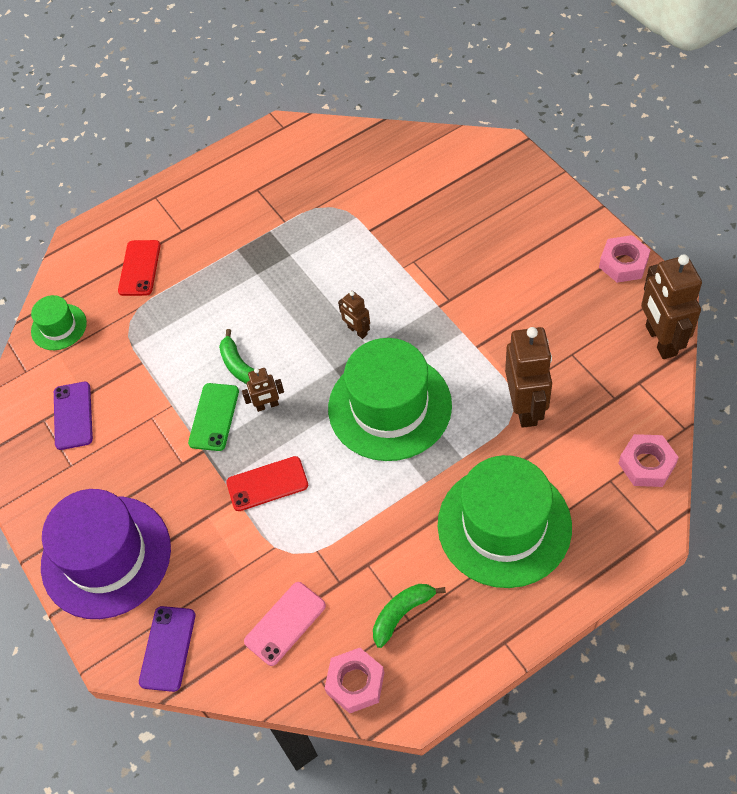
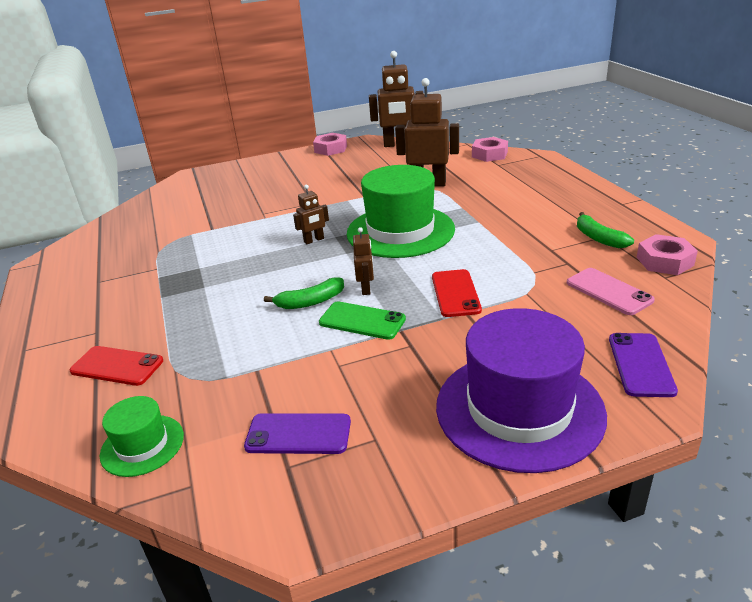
camera: 80 degrees left, 25 degrees down
(168, 648) = (641, 364): purple phone -> purple phone turned 75 degrees clockwise
(504, 525) = (525, 197): green hat -> none

